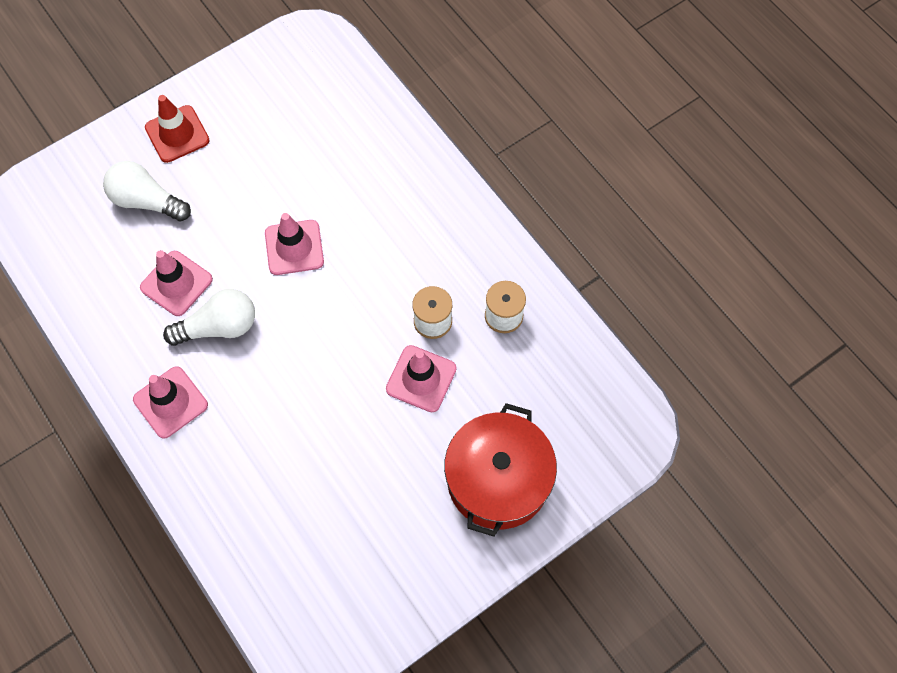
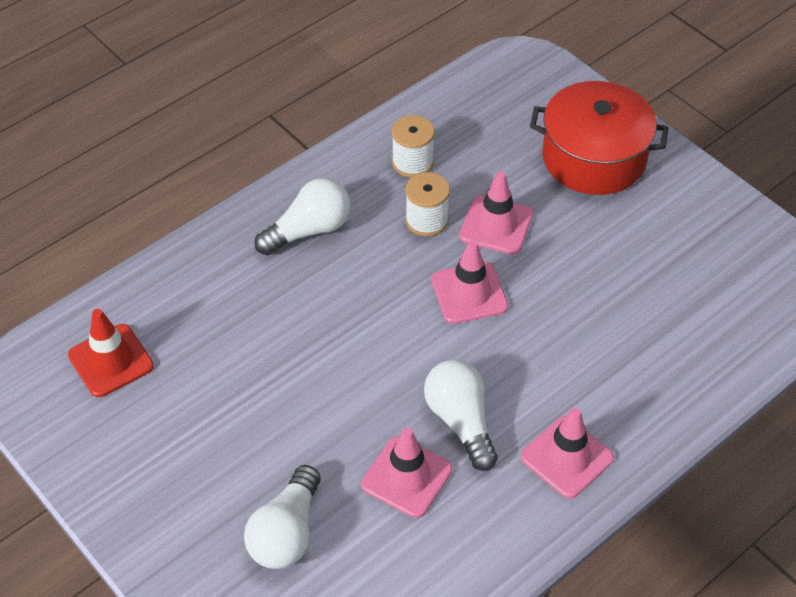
camera: 95 degrees left, 15 degrees down
(177, 134) = (177, 513): red traffic cone -> red traffic cone (111, 361)
(294, 247) = (345, 358): pink traffic cone -> pink traffic cone (469, 293)
(431, 228) = (309, 230): none -> white light bulb

